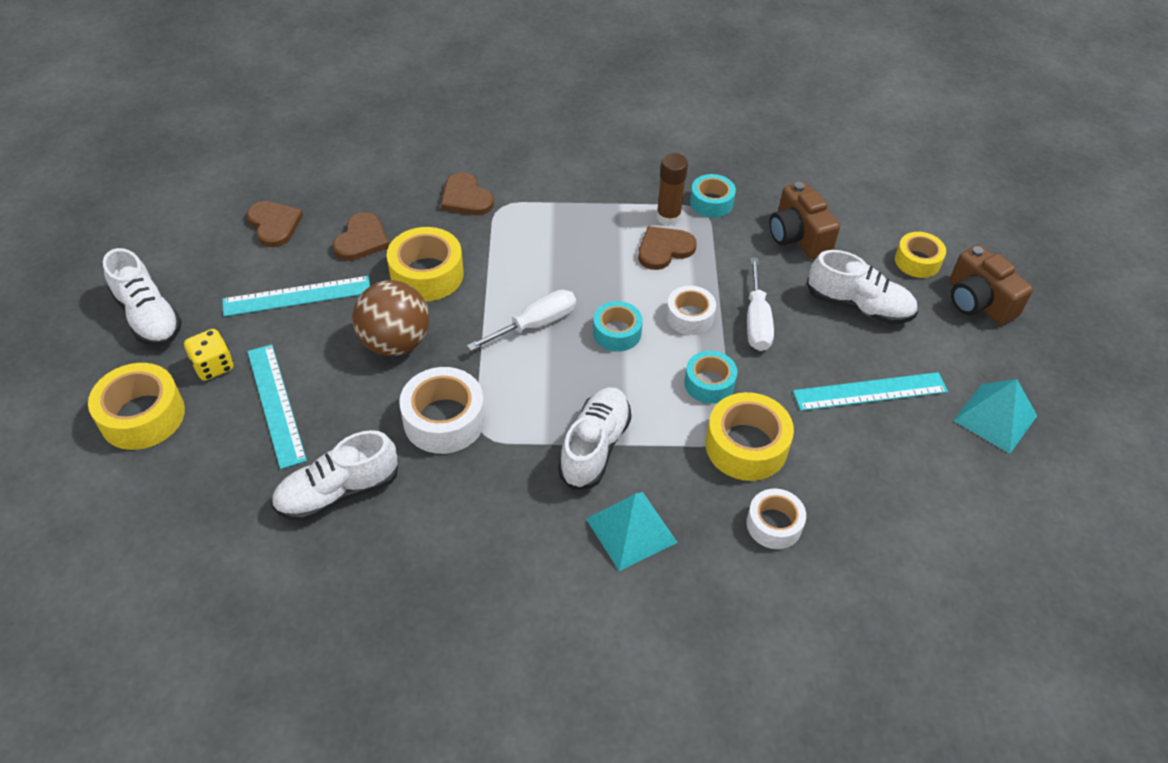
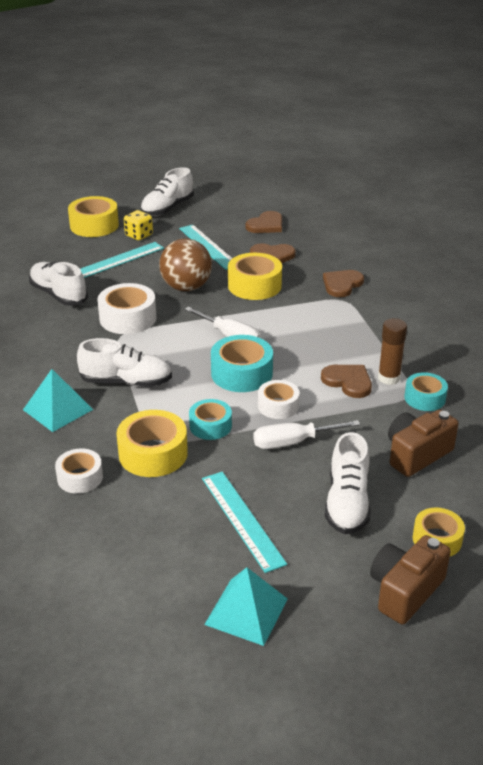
camera: 75 degrees right, 15 degrees down
(617, 333) = (241, 373): turquoise tape -> turquoise tape, size x1.56

